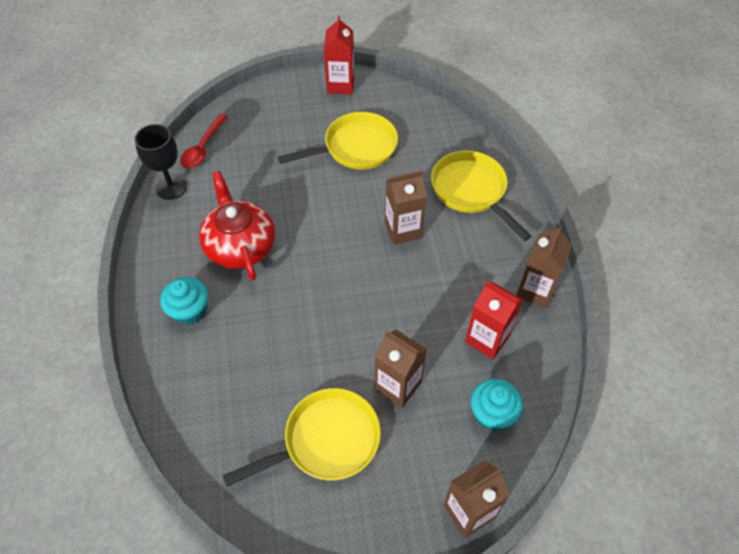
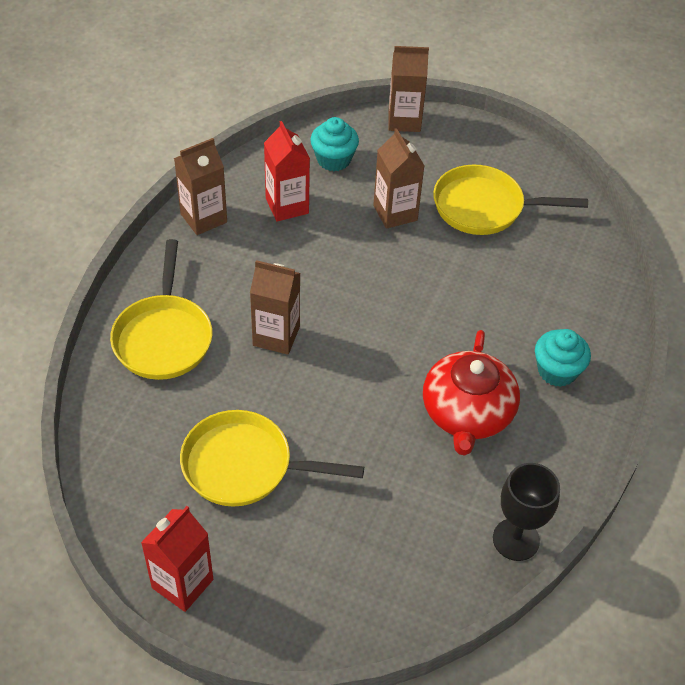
camera: 150 degrees left, 5 degrees down
(203, 148) = (444, 582): red spoon -> none

